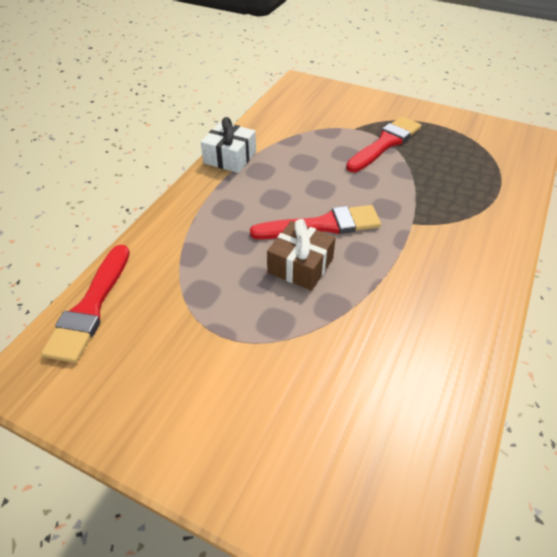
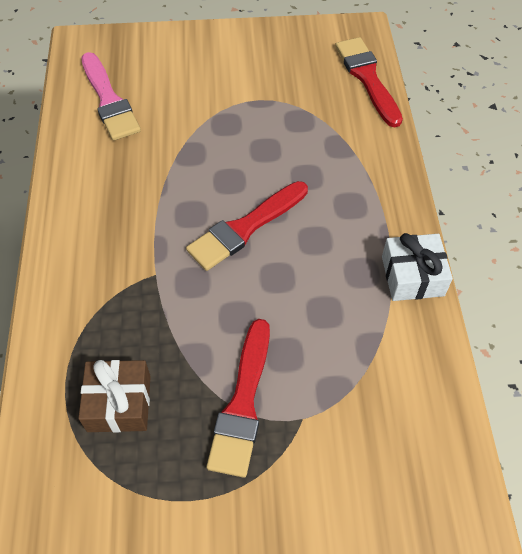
camera: 150 degrees right, 10 degrees up
(300, 265) = (238, 177): brown gift -> brown gift (119, 403)
(397, 420) = (109, 101): none -> pink brush

